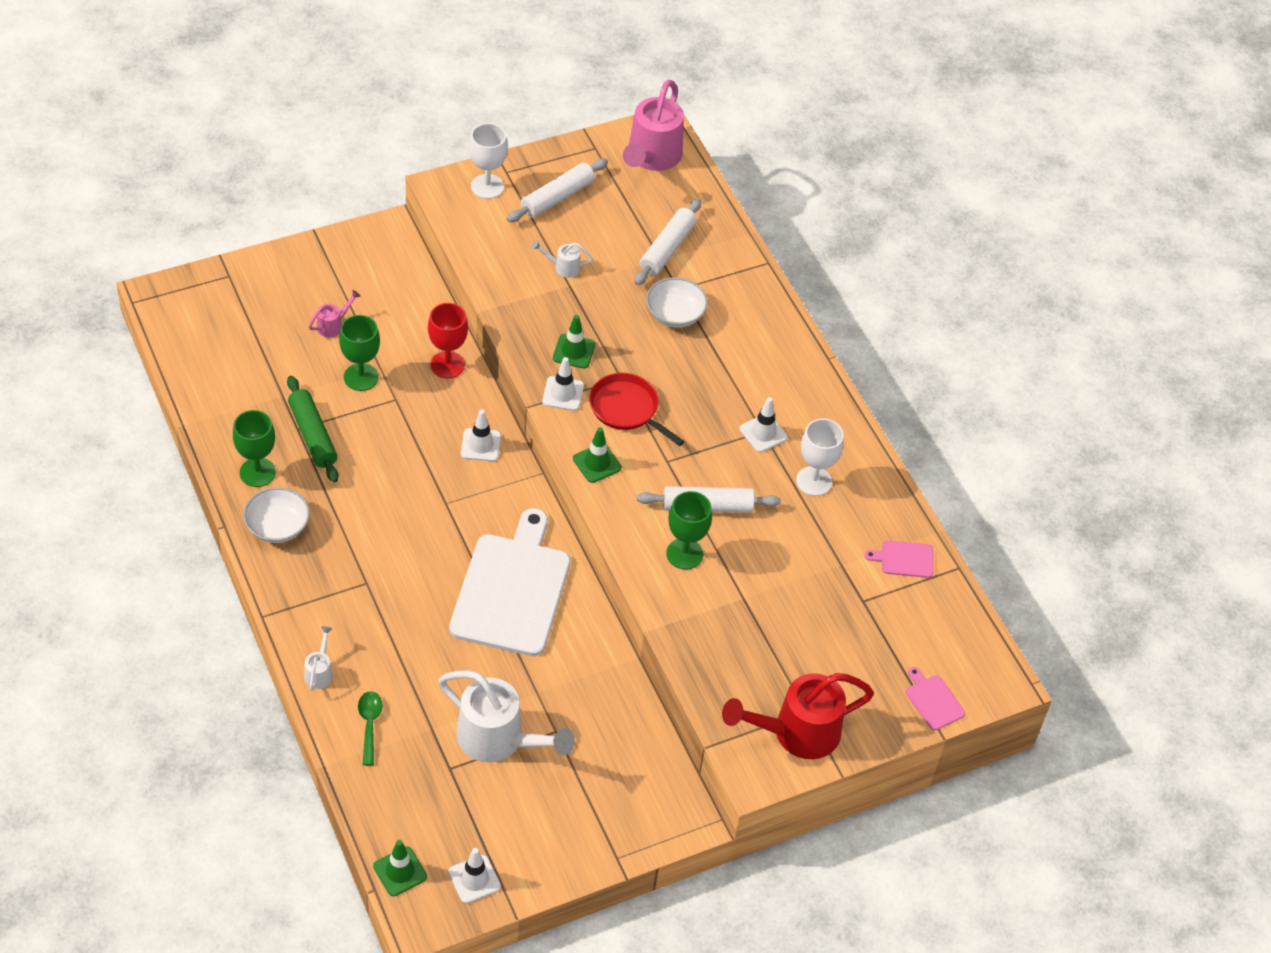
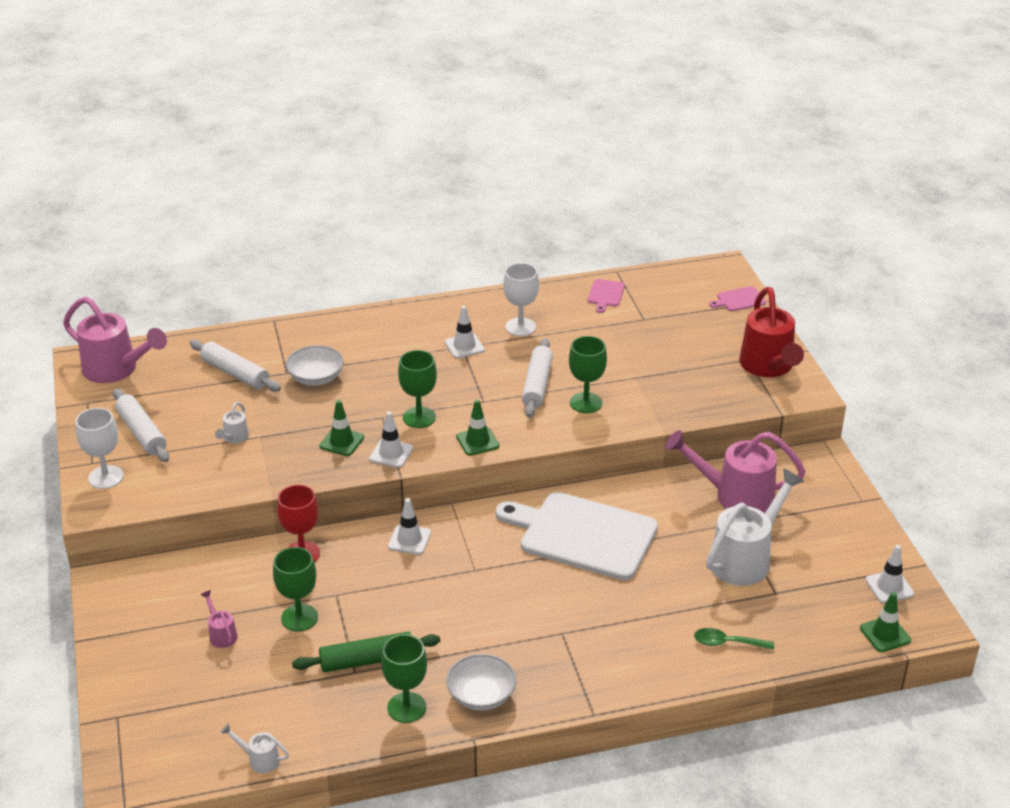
camera: 75 degrees left, 15 degrees down
(319, 672) = (665, 674): white watering can -> white watering can (259, 759)
(601, 729) = (735, 496): none -> pink watering can
(627, 409) = (419, 417): red pan -> green goblet

